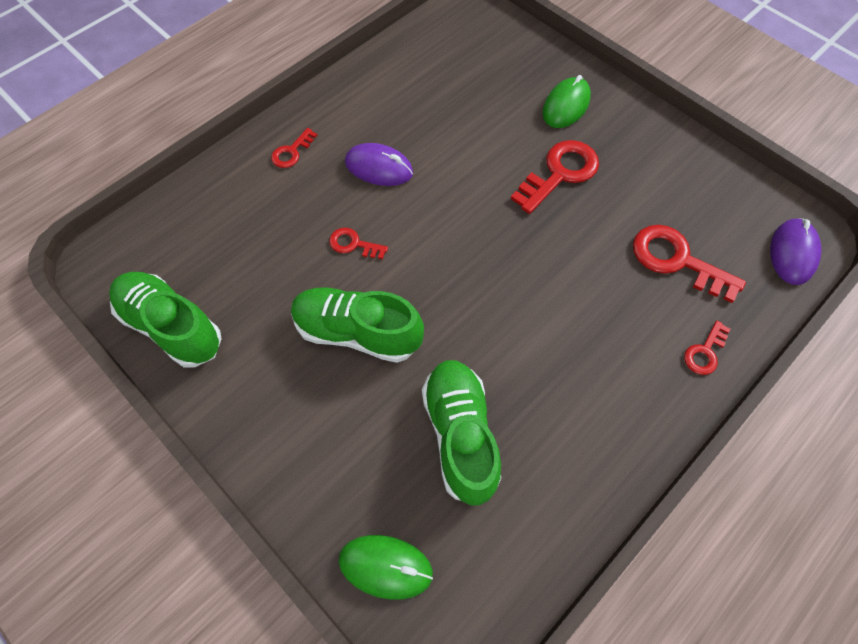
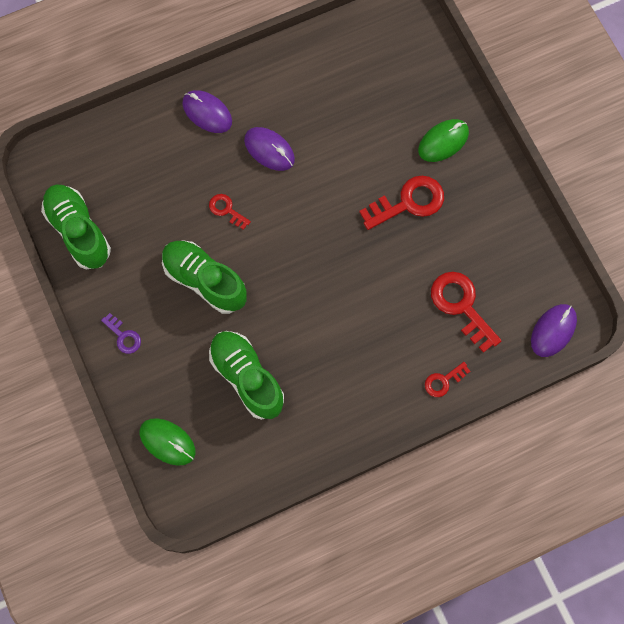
camera: 20 degrees right, 10 degrees up
(273, 439) = (123, 336): none -> purple key
(292, 152) = (207, 113): red key -> purple mouse
(460, 435) = (247, 377): green shoe -> green shoe turned 45 degrees counterclockwise

